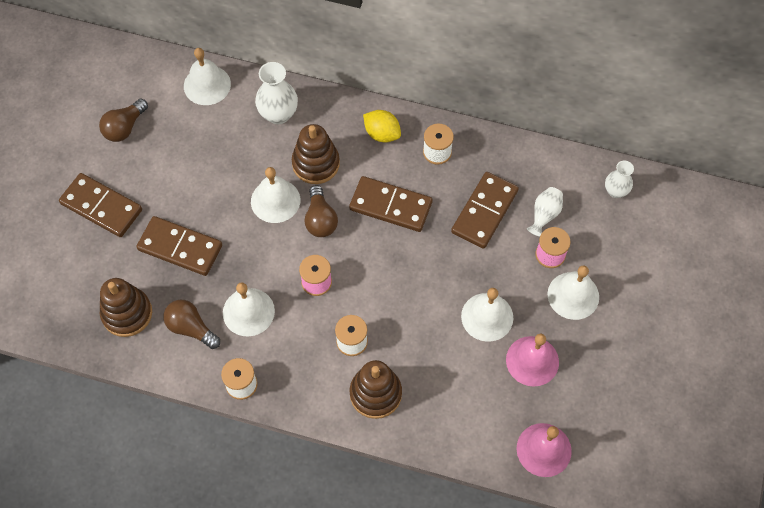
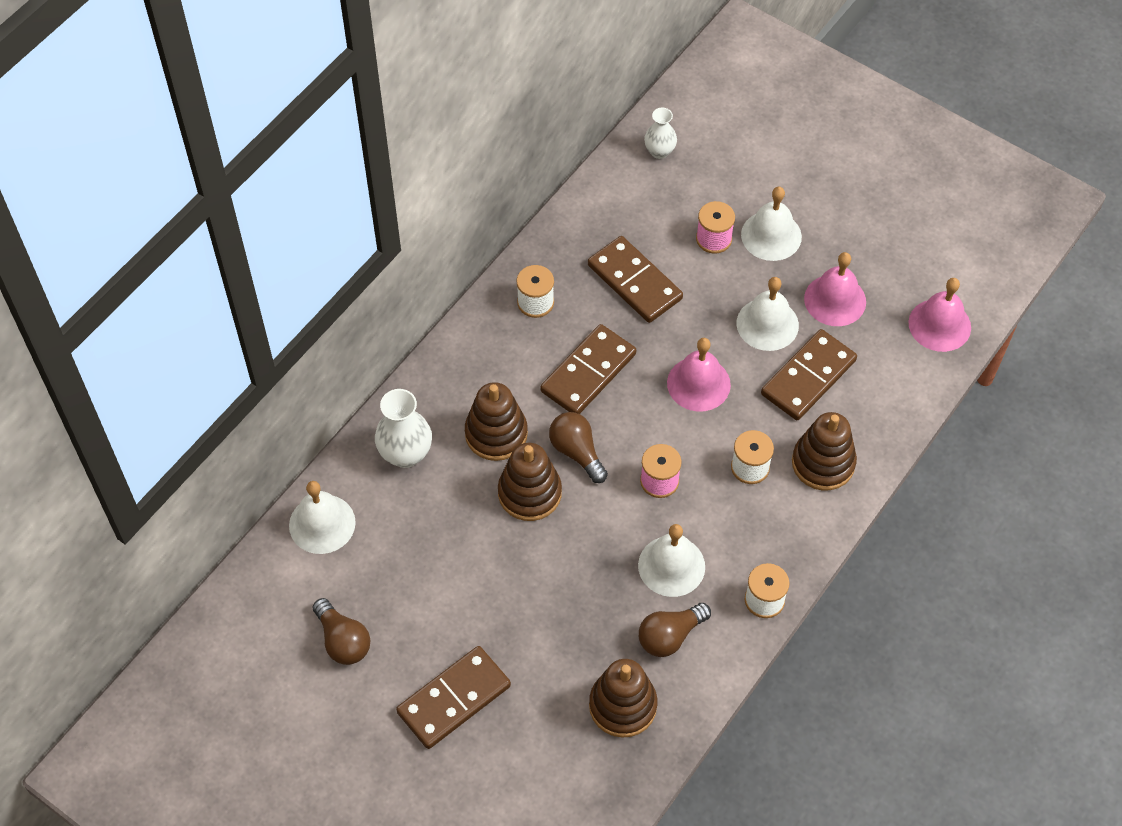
camera: 70 degrees left, 5 degrees down
(180, 248) = (553, 619): brown domino -> brown domino (808, 377)
(275, 200) = (529, 493): white bell -> brown stacking toy
(320, 220) = (577, 452): brown light bulb -> brown light bulb turned 135 degrees counterclockwise
(382, 134) = (485, 350): yellow lemon -> none
(412, 283) = (698, 384): none -> pink bell
(544, 215) = (662, 227): white vase -> none

